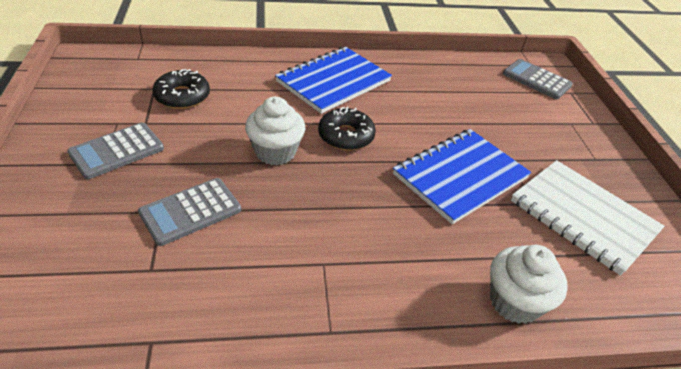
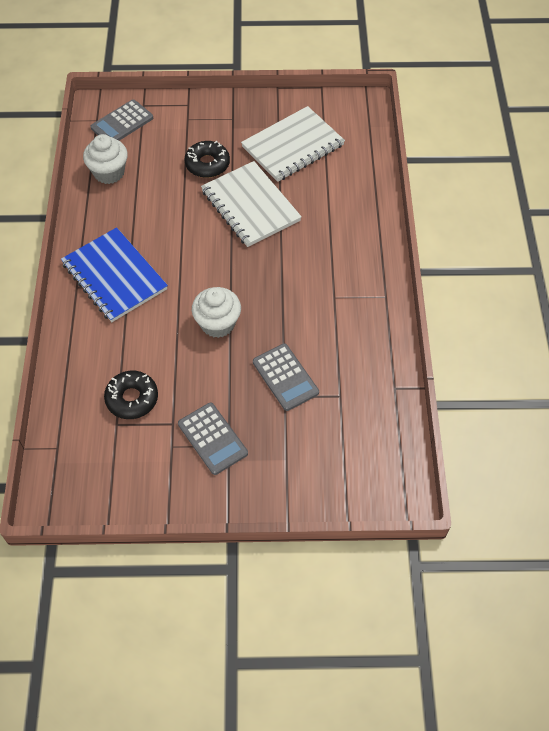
camera: 80 degrees left, 15 degrees up
(346, 136) = (198, 273): black donut -> black donut (207, 164)
(460, 176) = (250, 206): blue notebook -> white notebook
(514, 302) = (363, 202): white cupcake -> white cupcake (109, 172)

